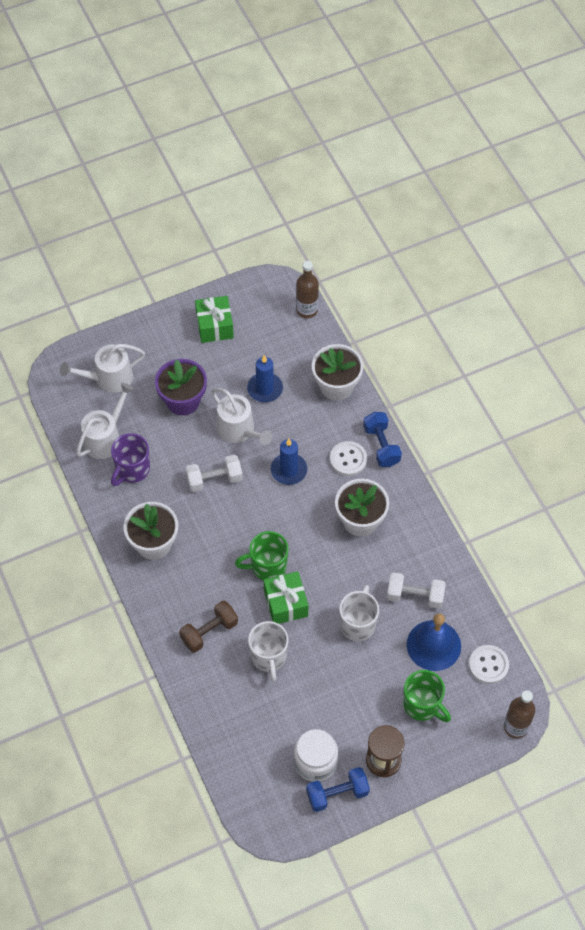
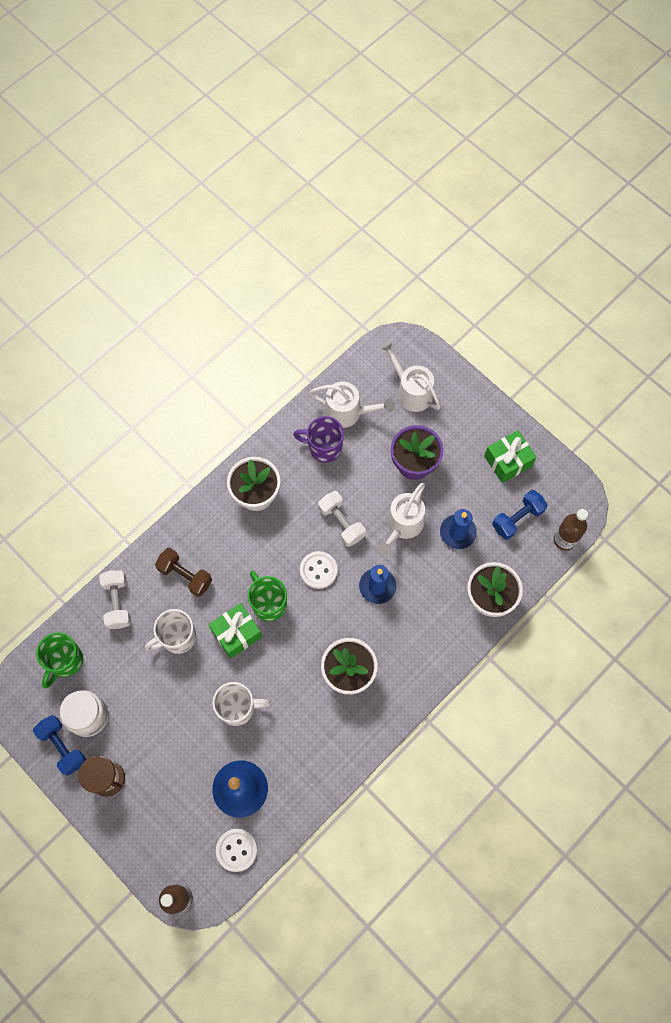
camera: 70 degrees right, 10 degrees up
(348, 459) = (411, 638): white button -> white button (318, 570)
(381, 445) = (439, 665): blue dumbbell -> blue dumbbell (517, 519)
(415, 596) = (286, 753): white dumbbell -> white dumbbell (117, 602)
(422, 705) = (174, 798): green mug -> green mug (65, 661)

